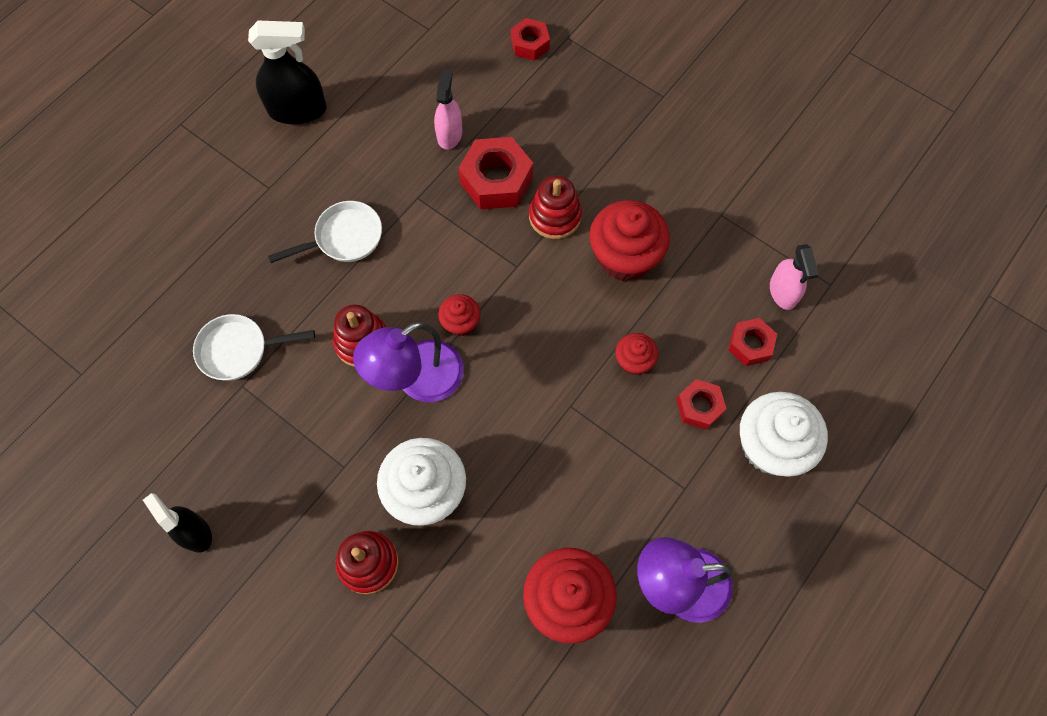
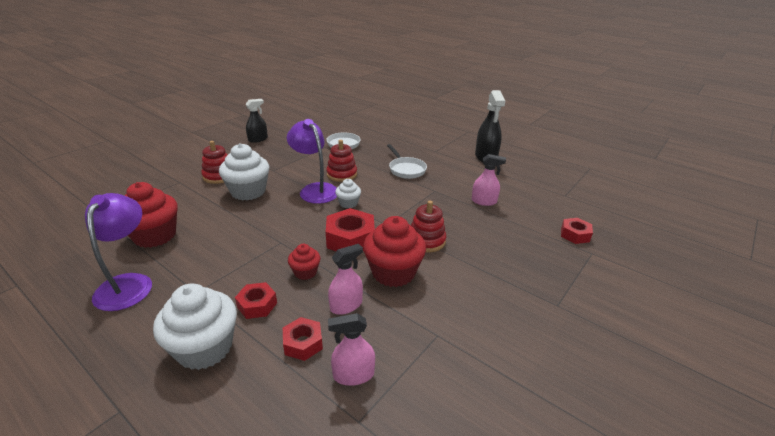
camera: 90 degrees right, 35 degrees down
(460, 323) = (348, 203): red cupcake -> white cupcake
(496, 180) = (452, 218): red nut -> red nut (350, 239)
(688, 307) = (346, 305): none -> pink spray bottle

